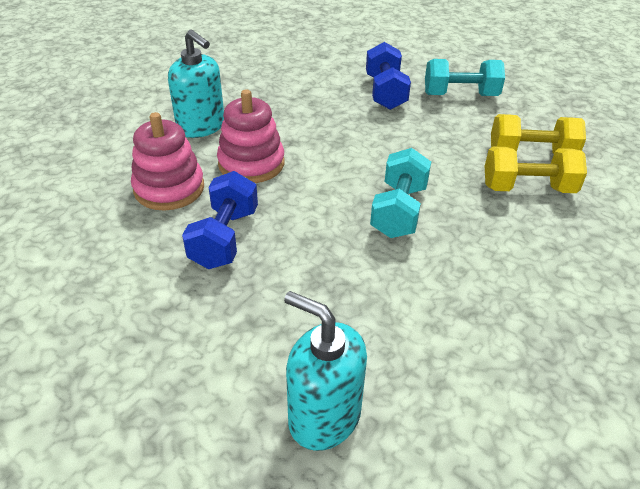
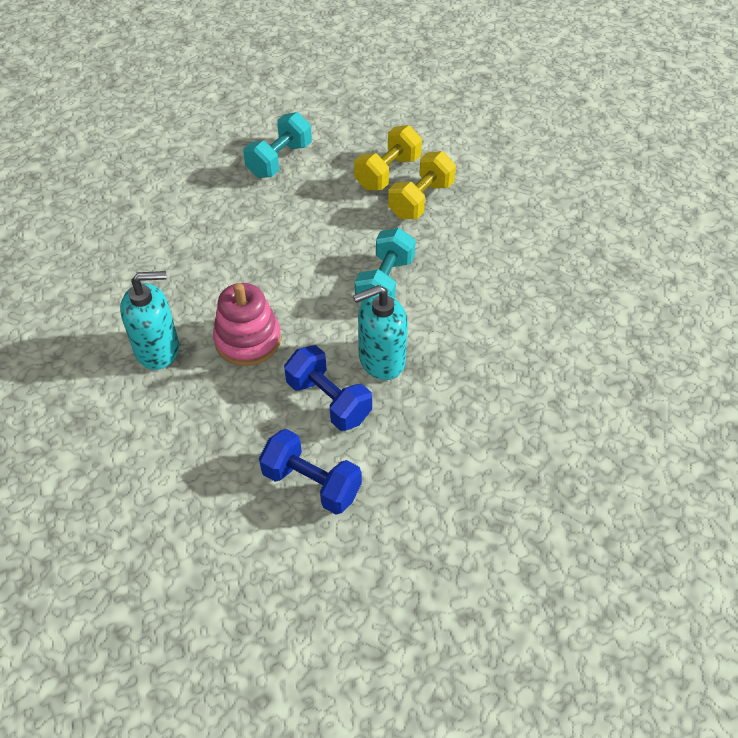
camera: 55 degrees left, 10 degrees up
(169, 188) = (232, 411): pink stacking toy -> none
(324, 416) = (533, 424): turquoise soap dispenser -> turquoise soap dispenser (381, 360)
(385, 92) = (229, 201): blue dumbbell -> blue dumbbell (311, 483)
(399, 211) = (385, 283): turquoise dumbbell -> turquoise dumbbell turned 60 degrees clockwise

